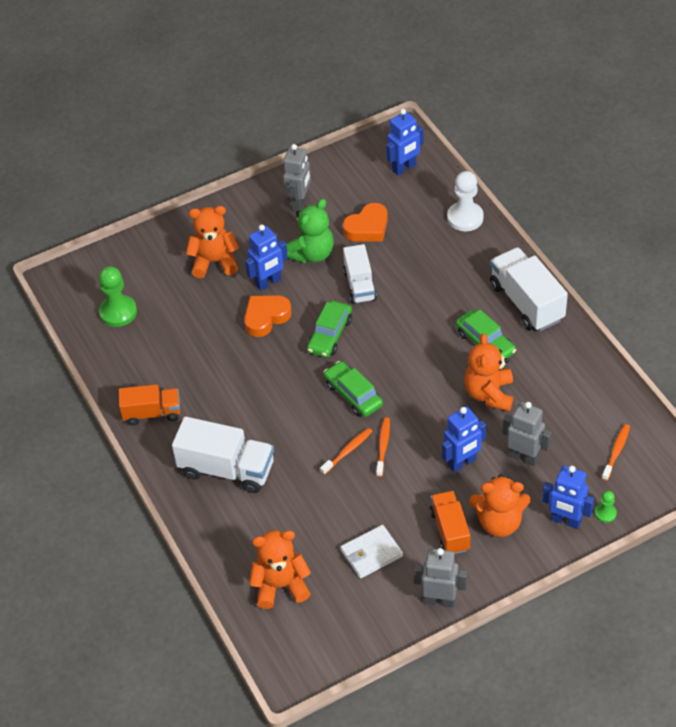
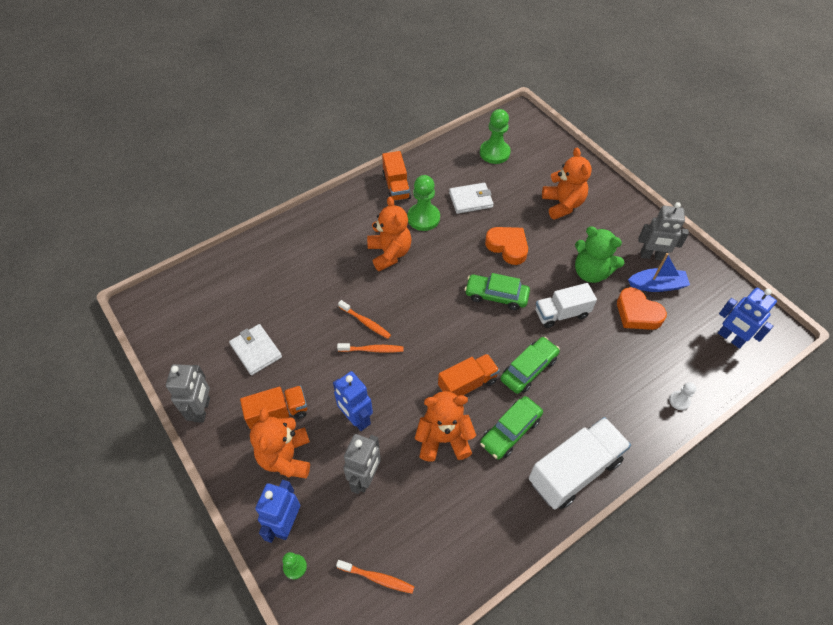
camera: 80 degrees right, 5 degrees up
(189, 343) = (470, 200): none -> white wallet
(208, 389) = (423, 218): none -> green pawn
(226, 469) = (343, 239): white truck -> none
(268, 282) = (548, 244): blue robot -> none
(280, 585) = (228, 288): orange teddy bear -> orange teddy bear (389, 253)
(336, 206) = (657, 285): none -> blue boat
(353, 395) = (429, 321): green car -> green car (529, 369)
(432, 370) = (467, 384): none -> orange truck
(465, 218) = (679, 401): white pawn -> white pawn, size x0.51

